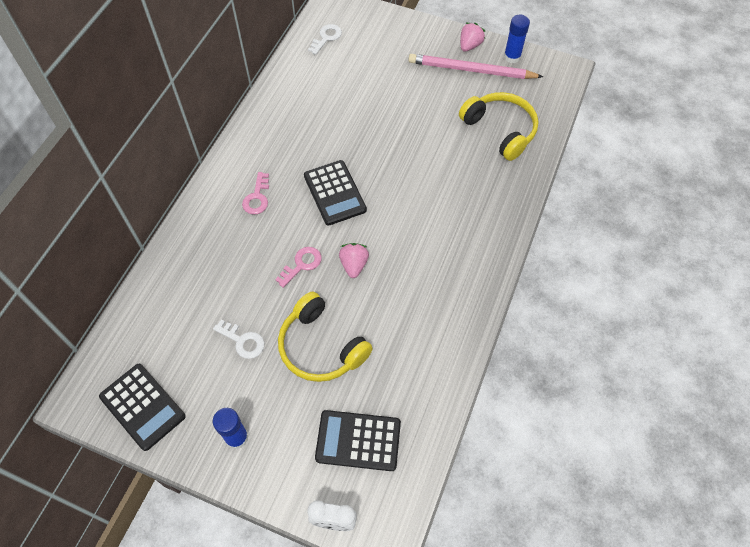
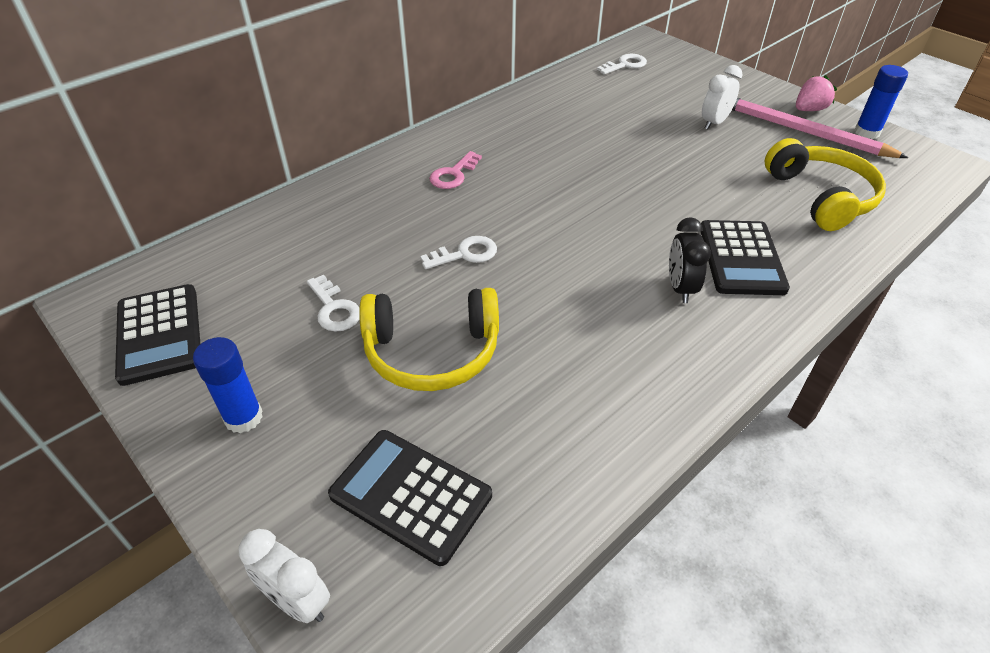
camera: 25 degrees right, 15 degrees down
(301, 264) = (465, 254): pink key -> white key
(321, 347) = (432, 352): yellow headphones -> yellow headphones turned 75 degrees counterclockwise
(334, 193) = (553, 197): black calculator -> black calculator (741, 258)
(354, 265) = (535, 276): pink strawberry -> none
(412, 81) = (714, 123): none -> white clock
(443, 240) = (680, 288): none -> black clock

